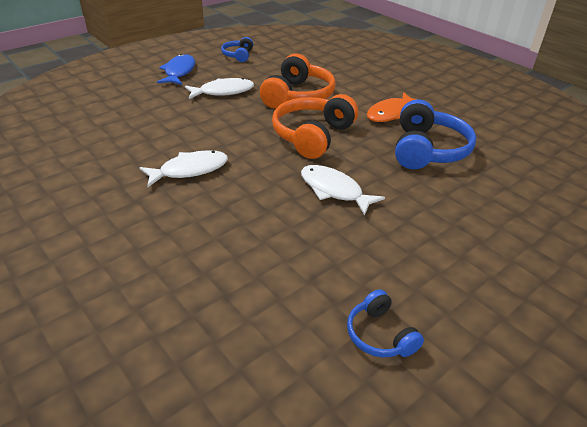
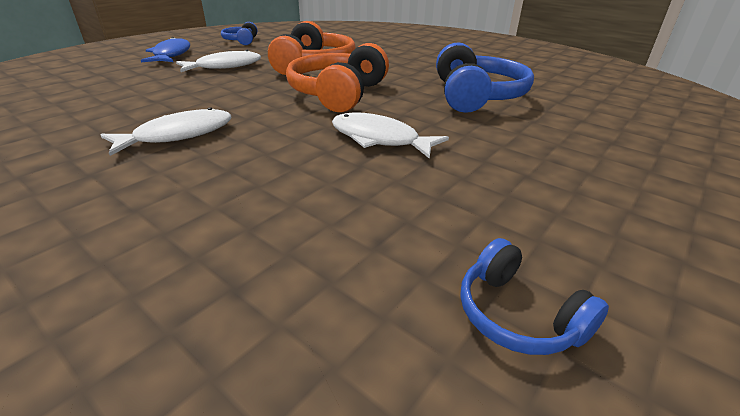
camera: 10 degrees left, 5 degrees down
(391, 113) = (422, 72): orange fish -> none

